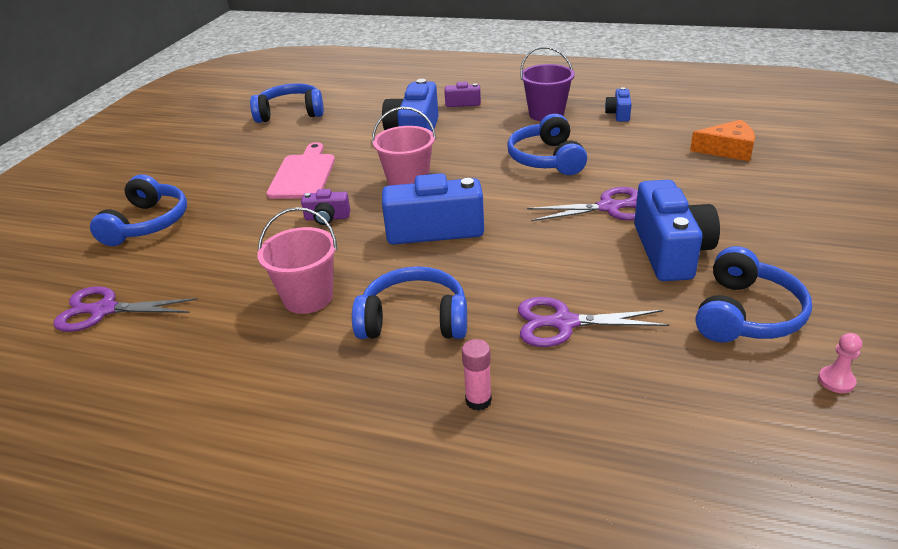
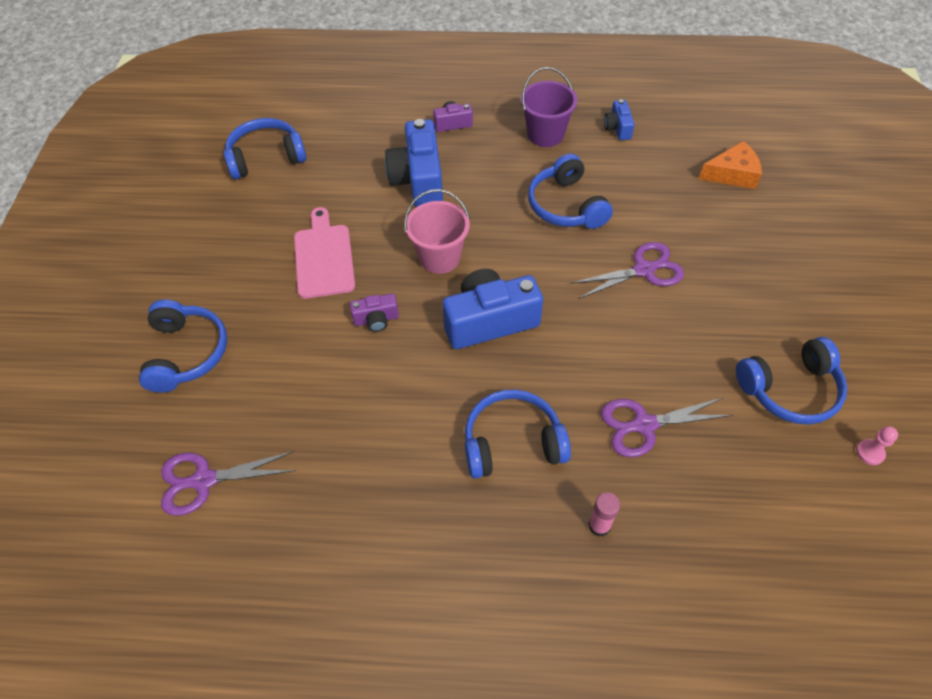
camera: 15 degrees left, 20 degrees up
(308, 297) = (402, 431): pink bucket -> none
(670, 251) = (712, 321): blue camera -> none
(746, 314) = (790, 390): blue headphones -> blue headphones turned 60 degrees clockwise

